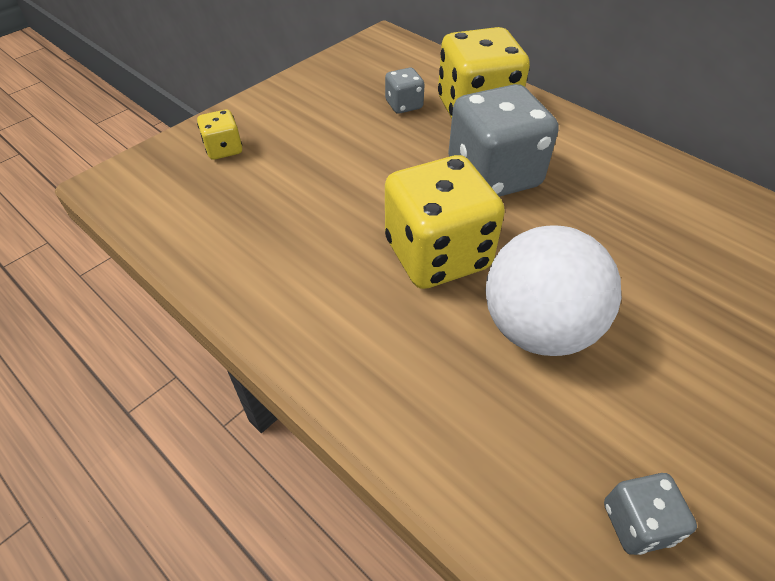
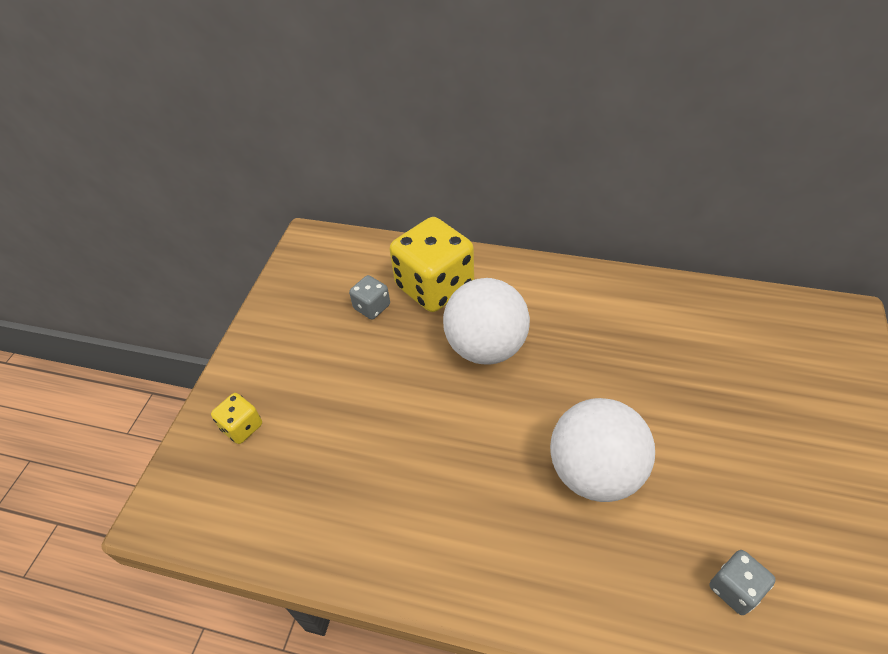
camera: 25 degrees left, 0 degrees up
(437, 254) = (488, 444): yellow dice -> none
(493, 175) = (486, 347): grey dice -> white ball

